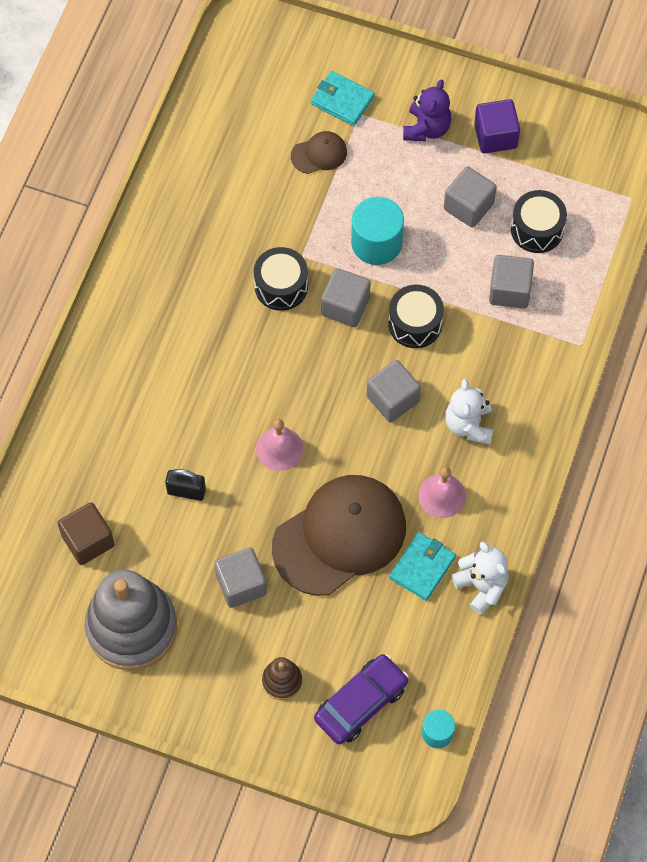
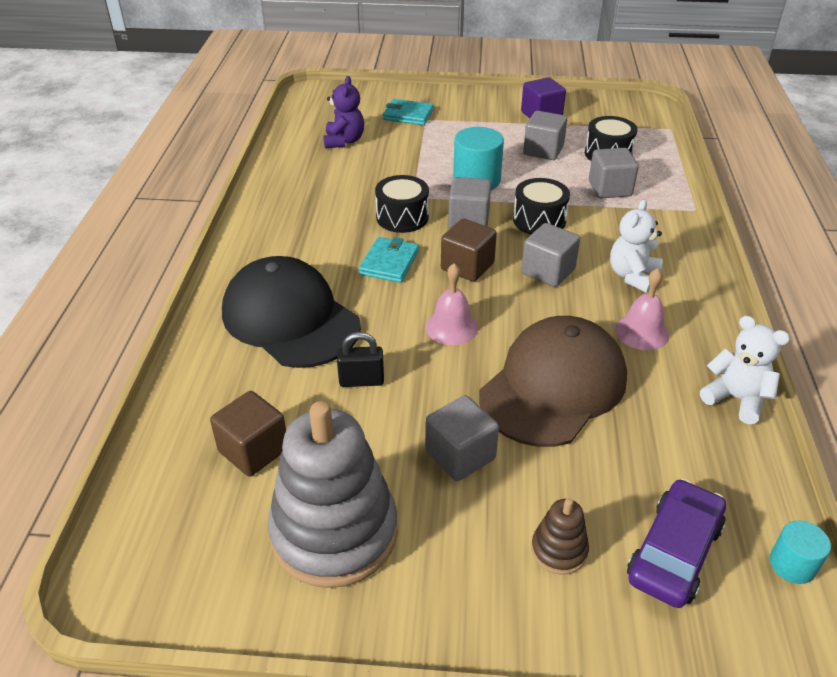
camera: 15 degrees left, 25 degrees down
(143, 404) = (290, 319): none -> black cap
(319, 154) = (402, 142): brown cap -> none
(320, 374) = (467, 266): none -> brown cube
(422, 567) = (660, 396): turquoise wallet -> turquoise wallet (389, 263)
(426, 128) = (484, 119): purple teddy bear -> purple teddy bear (344, 141)
(468, 425) = (632, 276): white teddy bear -> white teddy bear turned 45 degrees clockwise

